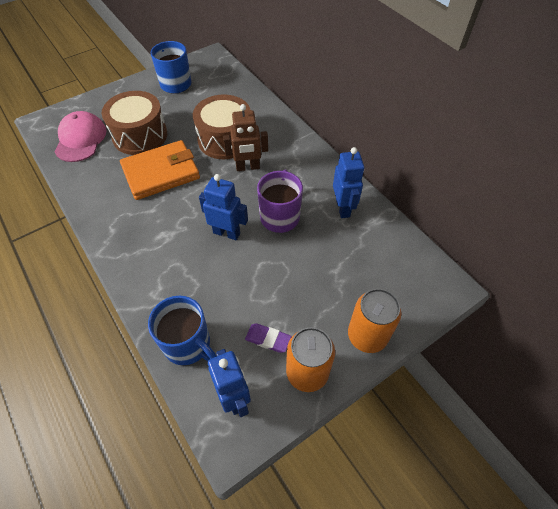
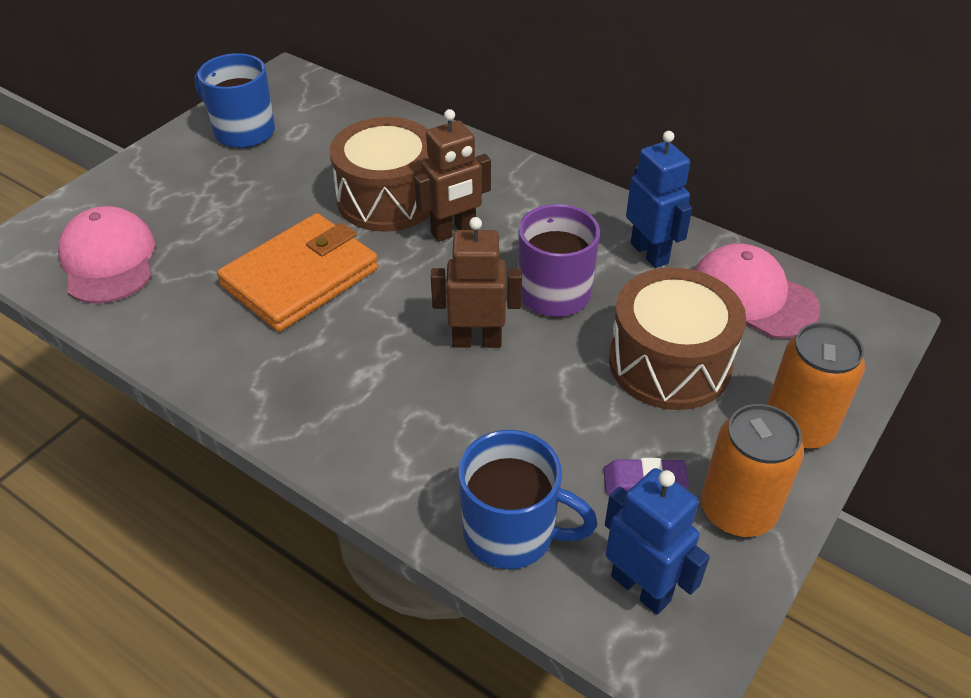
camera: 20 degrees left, 10 degrees down
(140, 135) = (224, 228): brown drum -> brown drum (669, 363)
(227, 233) = (477, 340): blue robot -> brown robot
(385, 251) = (752, 297): none -> pink cap

